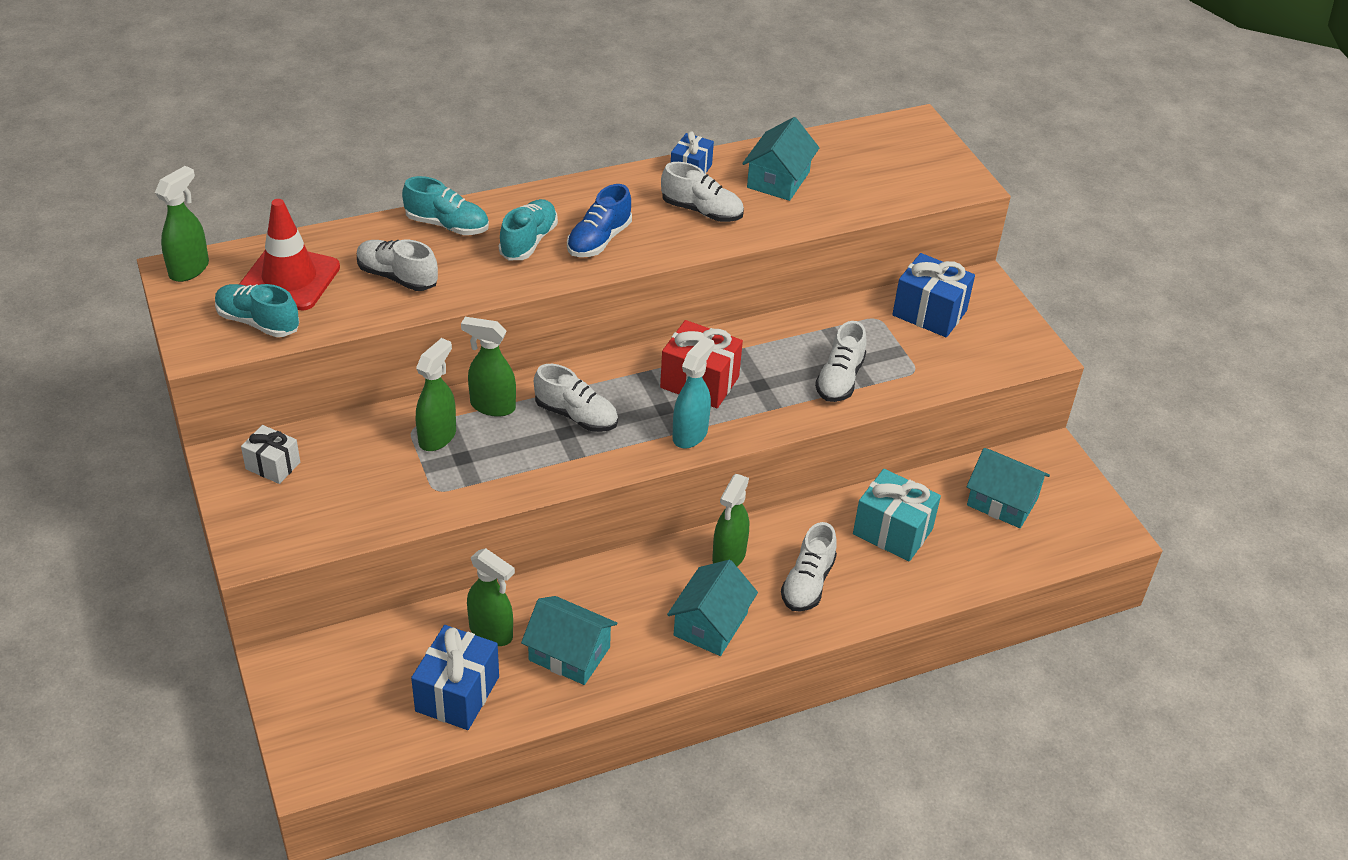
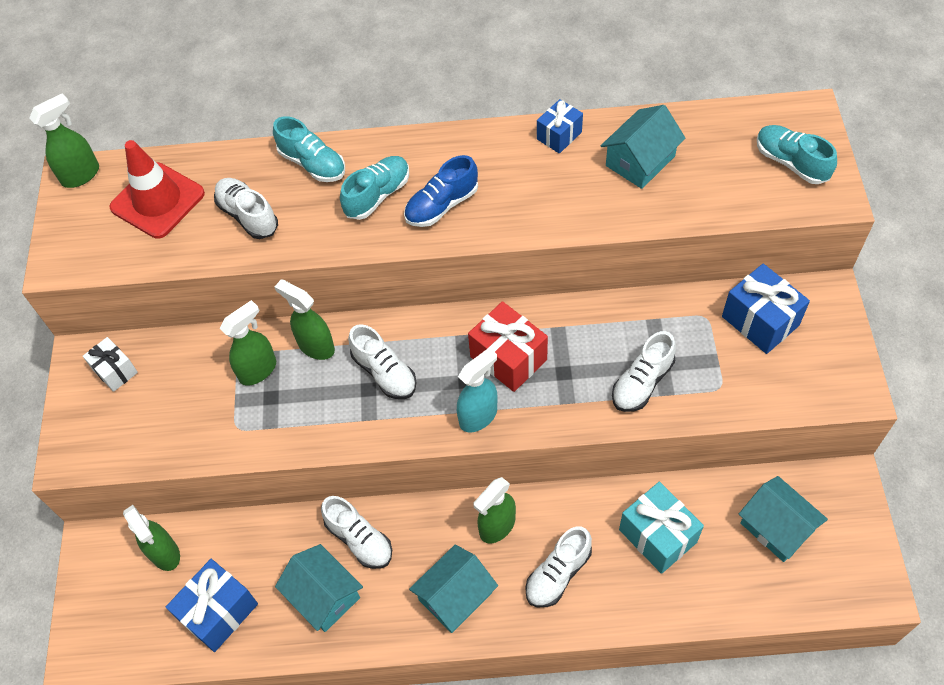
camera: 25 degrees right, 15 degrees up
(258, 322) = (114, 244): turquoise shoe -> turquoise shoe (791, 162)
(491, 632) = (267, 556): green spray bottle -> green spray bottle (165, 553)
(701, 211) = (551, 187): white shoe -> white shoe (359, 539)

